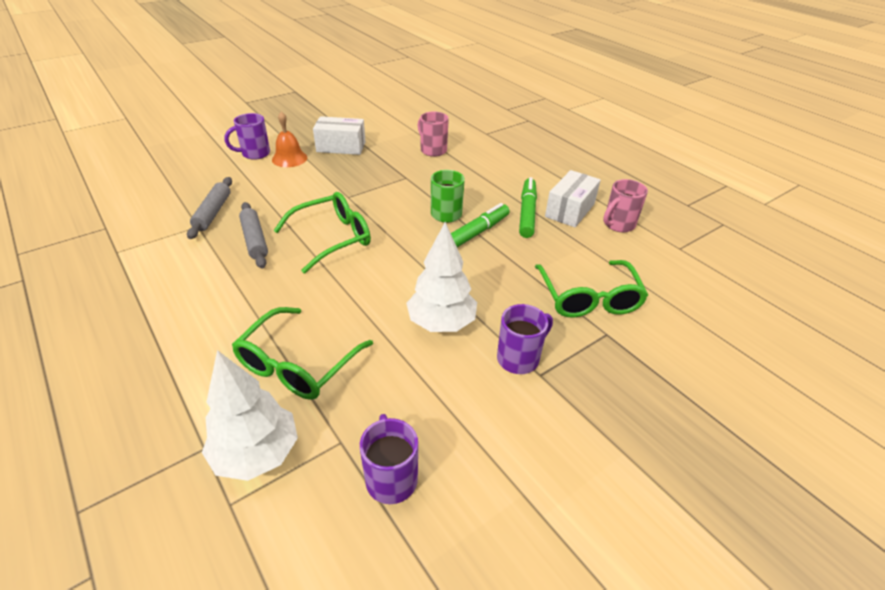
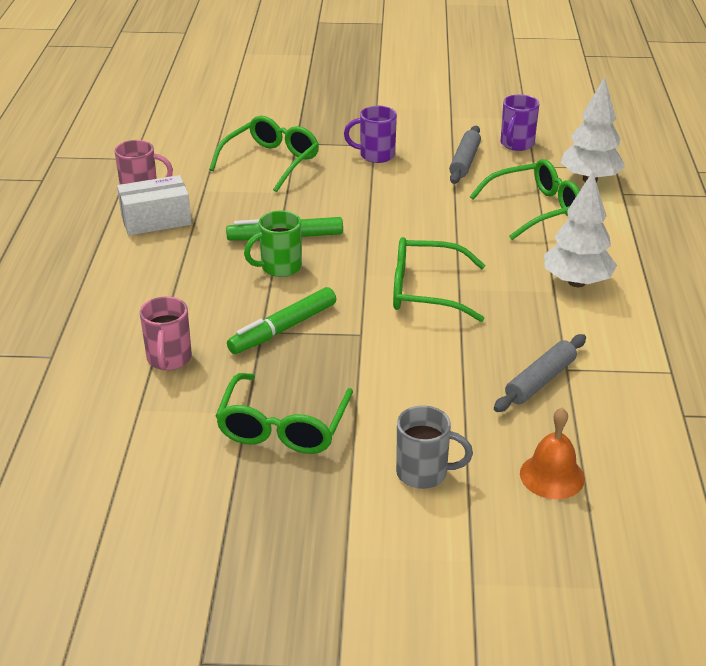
camera: 140 degrees left, 5 degrees down
(254, 240) = (510, 323): grey rolling pin -> grey rolling pin (465, 161)
(255, 154) = (424, 473): purple mug -> grey mug
(289, 158) = (379, 437): orange bell -> orange bell (552, 476)
(341, 147) = (283, 427): white box -> green glasses
(441, 323) = (403, 191): white tree -> white tree (576, 282)
(527, 213) = (200, 235): green marker -> green marker (284, 329)

